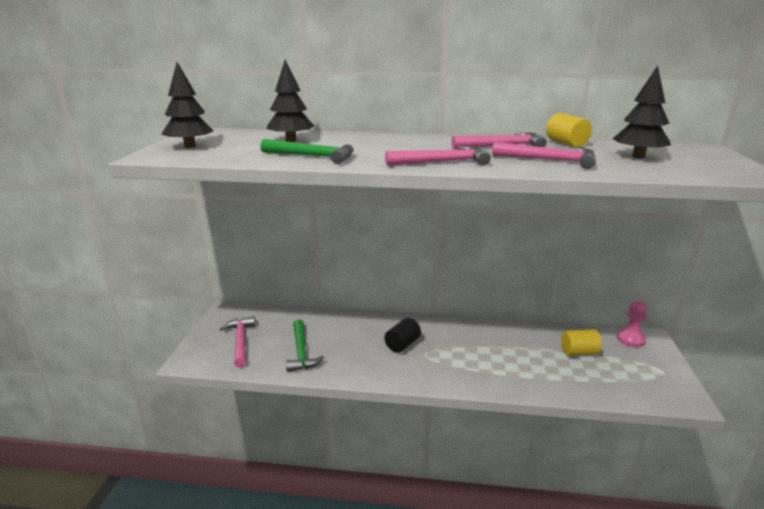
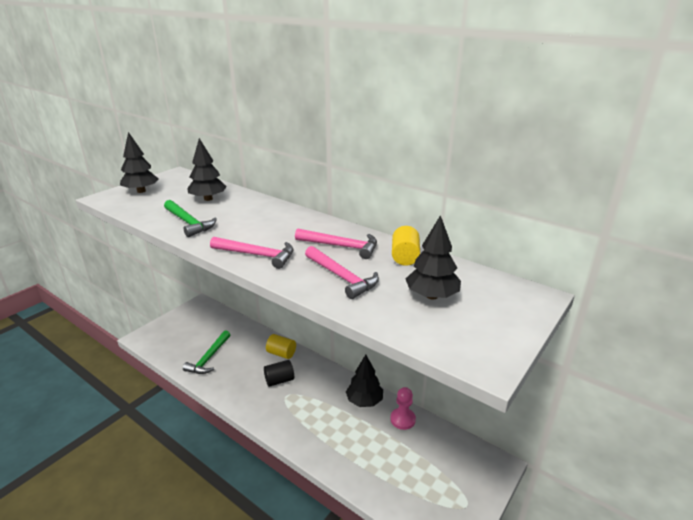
camera: 30 degrees right, 5 degrees up
(240, 341) = (183, 334): pink hammer -> none
(500, 333) = (364, 401): none -> black tree
(579, 352) = (410, 449): yellow cylinder -> yellow cylinder (281, 353)
(631, 339) = (475, 458): pink pawn -> pink pawn (402, 419)

